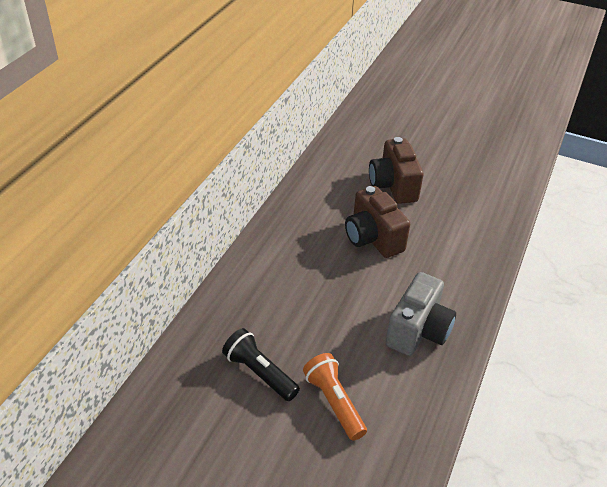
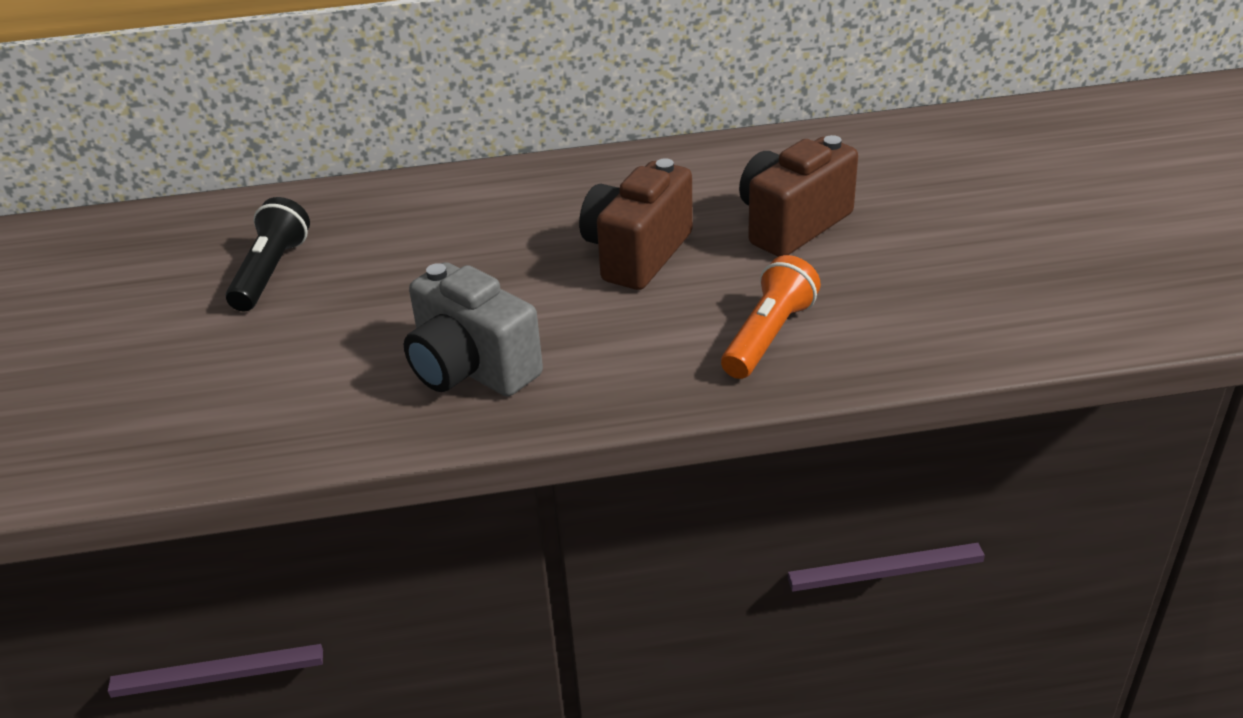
camera: 60 degrees right, 5 degrees down
(333, 402) = (264, 347): orange flashlight -> orange flashlight (768, 336)
(418, 331) = (471, 369): grey camera -> grey camera turned 45 degrees clockwise

